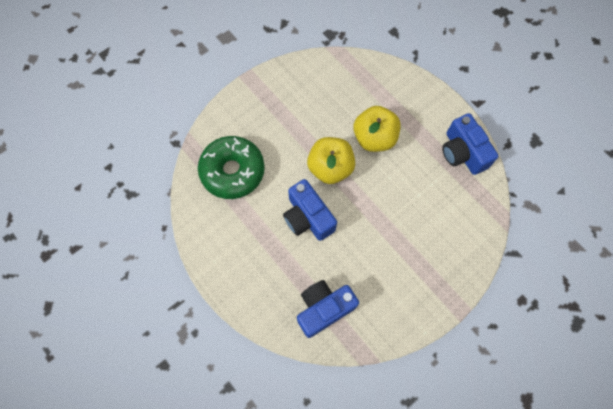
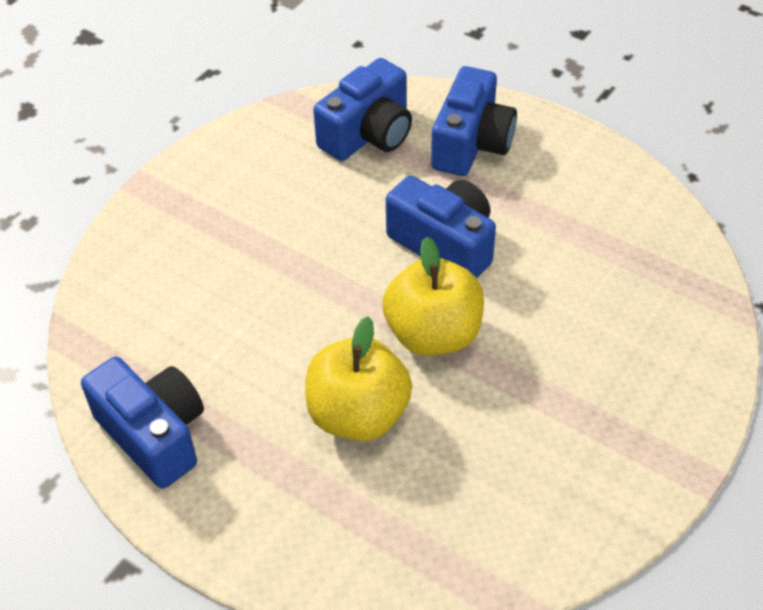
camera: 165 degrees right, 20 degrees down
(232, 171) = (624, 281): green donut -> none
(269, 283) = (471, 144): none -> blue camera

